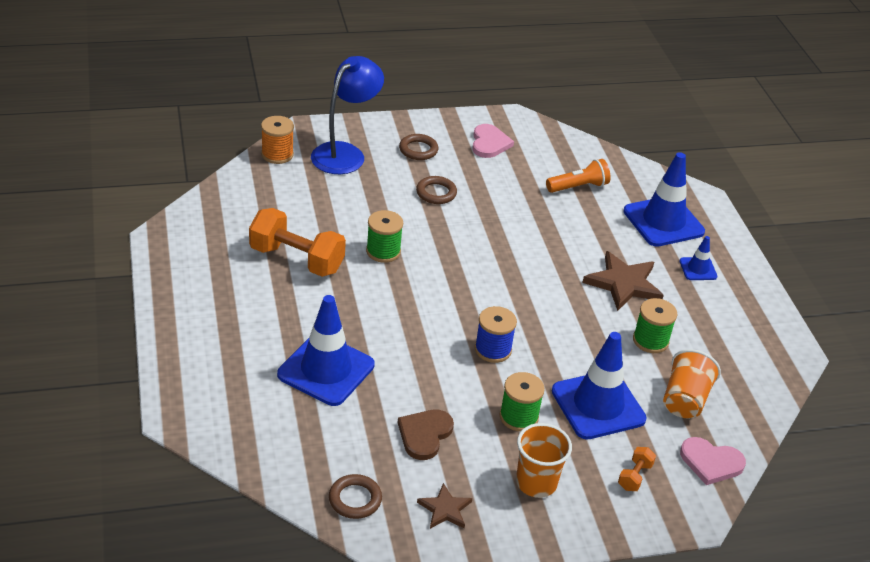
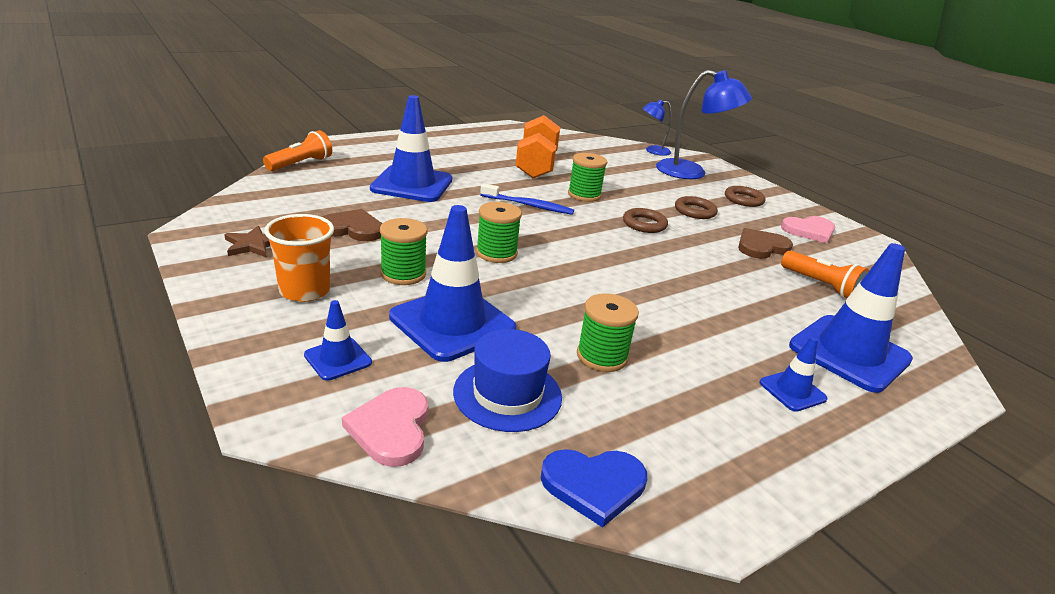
camera: 70 degrees right, 10 degrees down
(241, 451) = (301, 164): none -> orange flashlight
(277, 154) = (652, 151): orange spool -> blue lamp
(355, 499) = (257, 206): brown ring -> brown ring (644, 224)
(399, 298) = (528, 205): none -> blue toothbrush
(493, 349) = (496, 253): blue spool -> green spool
(512, 186) = (761, 247): none -> brown heart
(623, 283) = (688, 328): brown star -> none
(634, 476) = (338, 359): orange dumbbell -> blue traffic cone
(684, 400) = (507, 394): orange cup -> blue hat
(766, 388) = (594, 485): none -> blue heart

